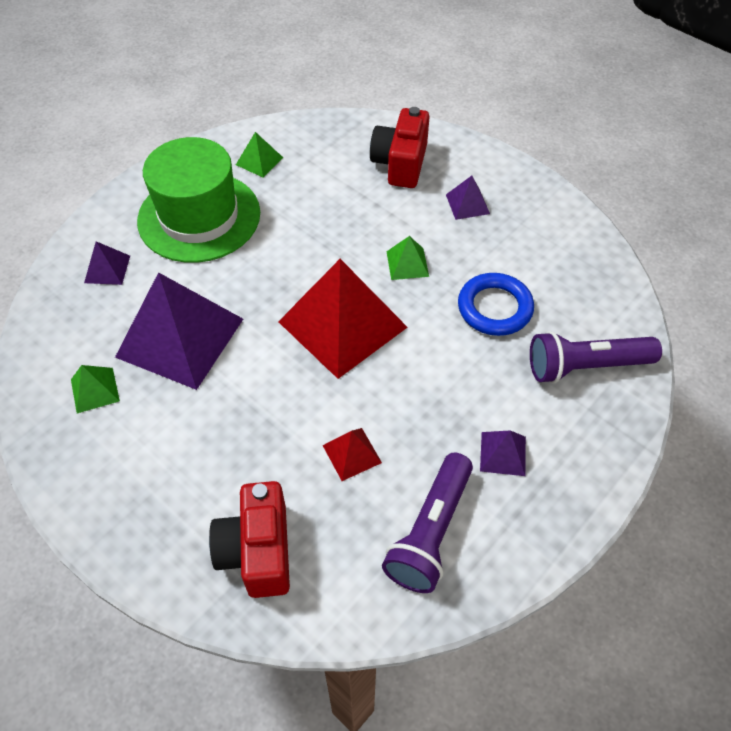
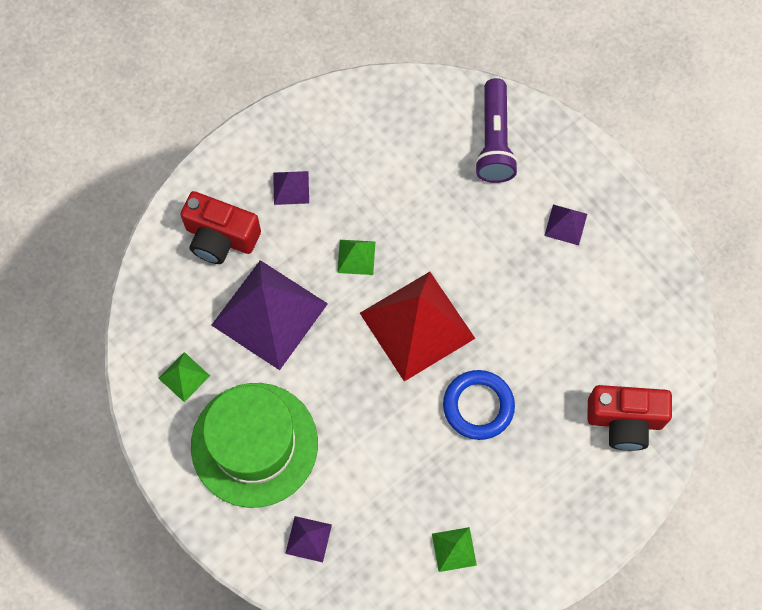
camera: 80 degrees left, 15 degrees up
(180, 337) = (407, 471): purple pyramid -> purple pyramid (269, 314)
(351, 454) = (550, 338): red pyramid -> none
(430, 532) = (624, 292): purple flashlight -> none
(494, 308) = (421, 195): blue ring -> blue ring (478, 406)

